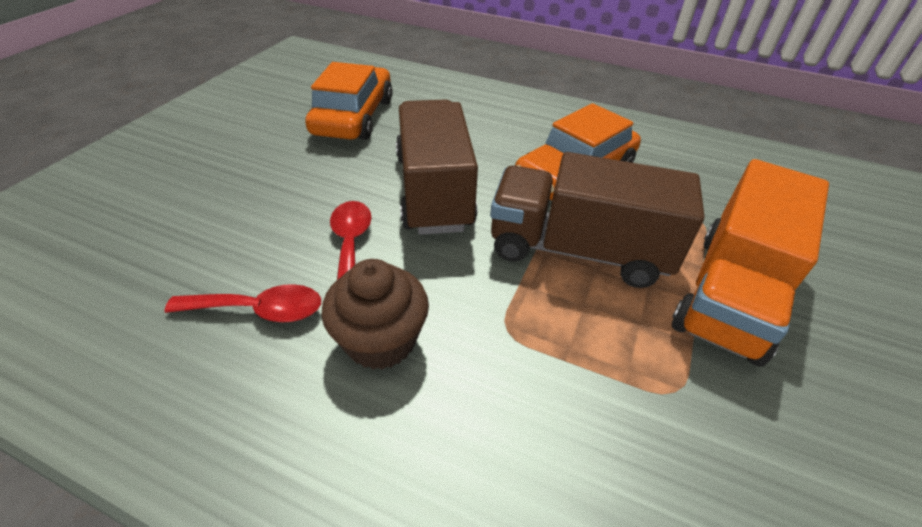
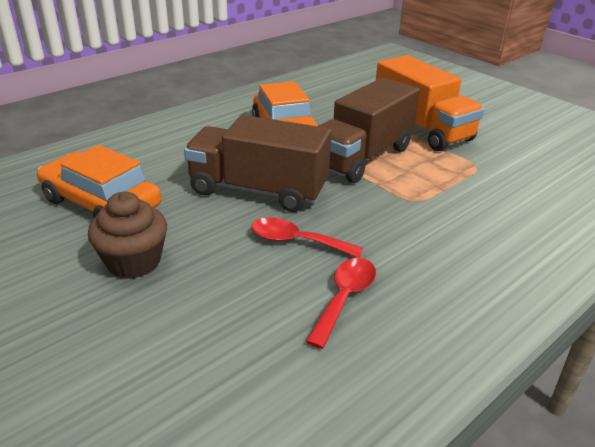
camera: 65 degrees left, 10 degrees down
(380, 340) = (402, 247): brown cupcake -> brown cupcake (133, 261)

